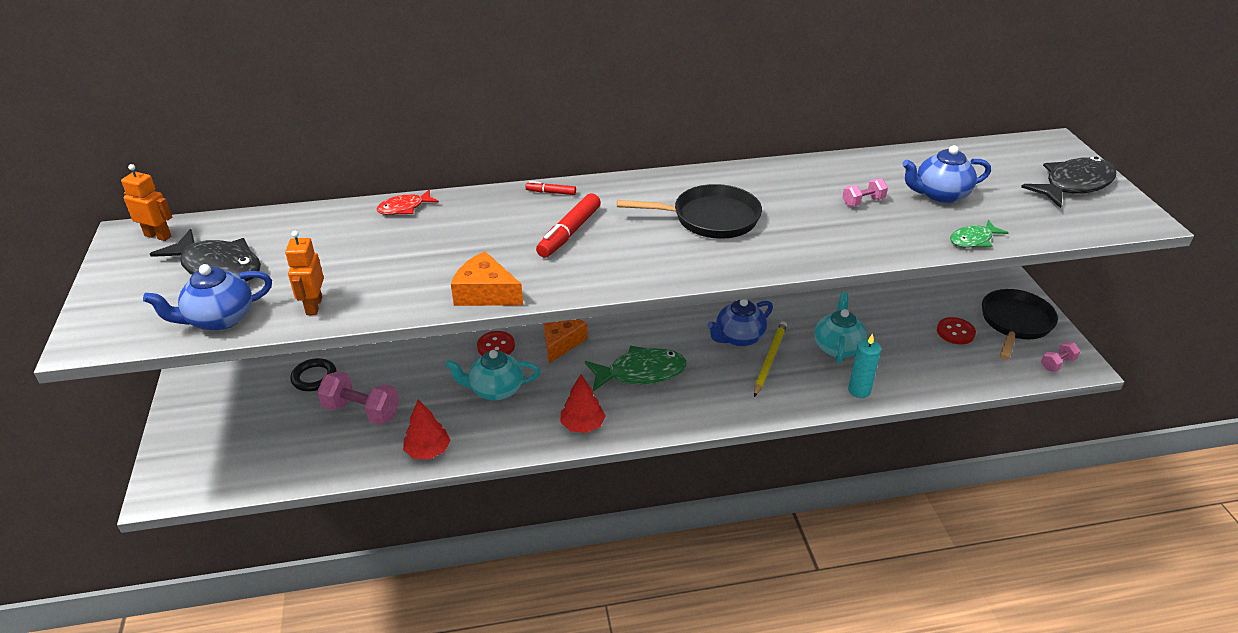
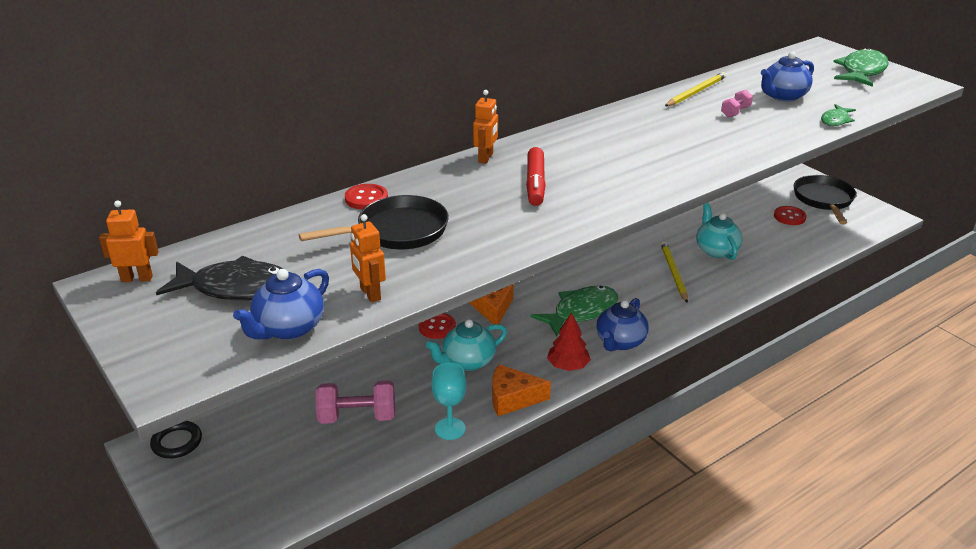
camera: 25 degrees left, 5 degrees down
(314, 377) = (282, 403): black ring -> black ring (177, 442)
(404, 208) = (366, 198): red fish -> red button
(428, 451) = (450, 429): red tree -> turquoise goblet
(485, 293) = (515, 244): orange cheese -> orange cheese (513, 398)
(551, 192) = (486, 158): red marker -> orange robot
(710, 218) = (636, 148): black pan -> black pan (396, 231)
(738, 338) = (636, 264): blue teapot -> blue teapot (620, 342)
(843, 167) = (696, 92): none -> yellow pencil
(859, 390) = (757, 276): turquoise candle -> none
(1057, 364) = (873, 220): pink dumbbell -> none
(1073, 185) = (862, 71): black fish -> green fish

